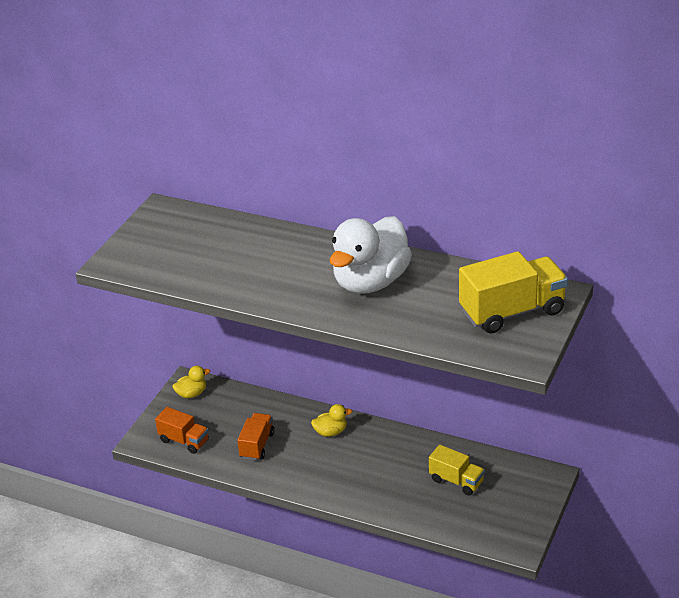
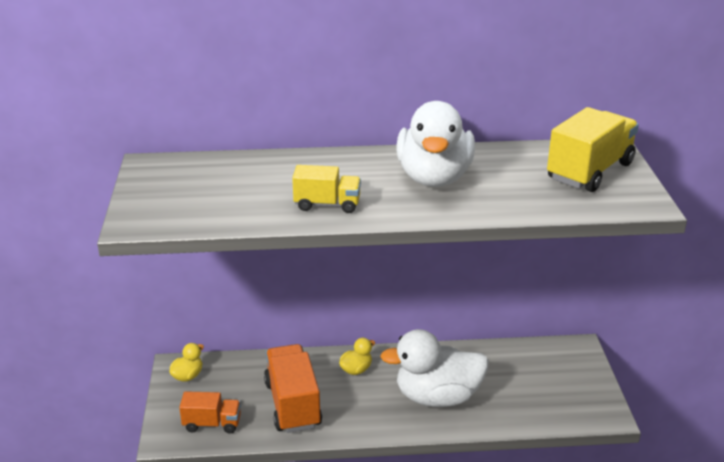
camera: 30 degrees left, 5 degrees down
(257, 445) = (292, 404): orange truck -> orange truck, size x1.70
(381, 479) = (437, 397): none -> white duck
(456, 481) = (506, 377): yellow truck -> yellow truck (327, 204)

